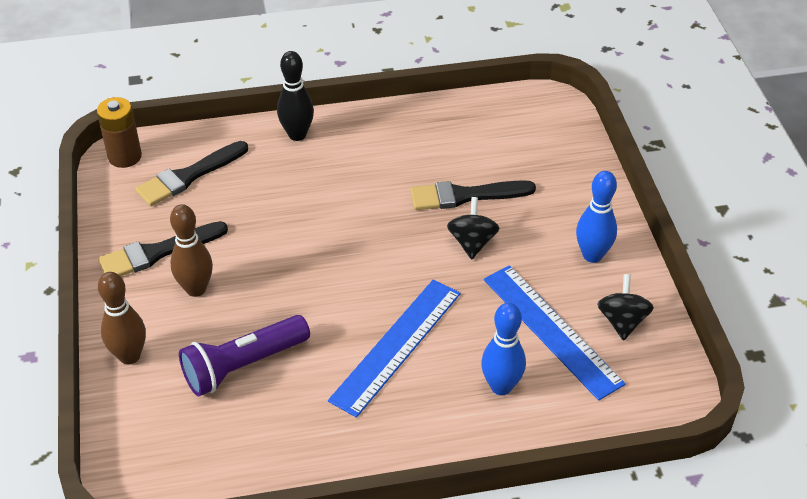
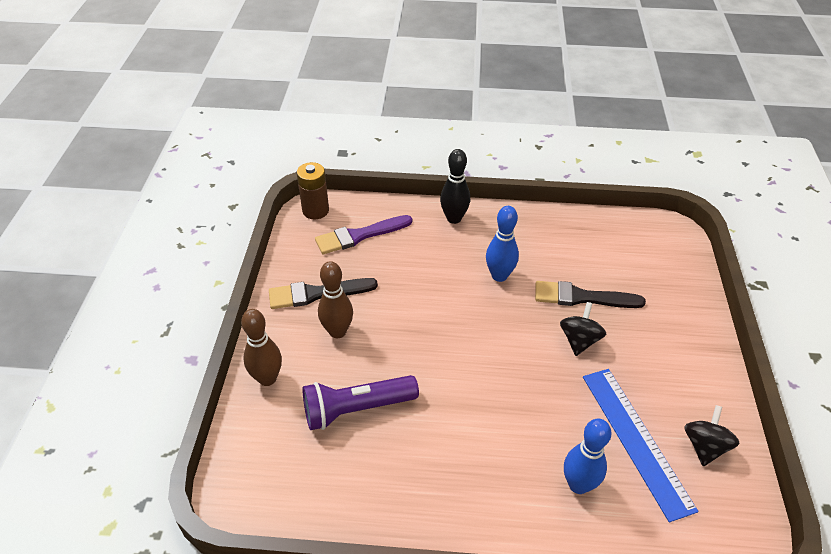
camera: 15 degrees right, 0 degrees up
(189, 176) = (359, 236): black brush -> purple brush
(396, 345) = (491, 421): blue ruler -> none
(592, 255) = (686, 375): blue bowling pin -> blue bowling pin (499, 276)

